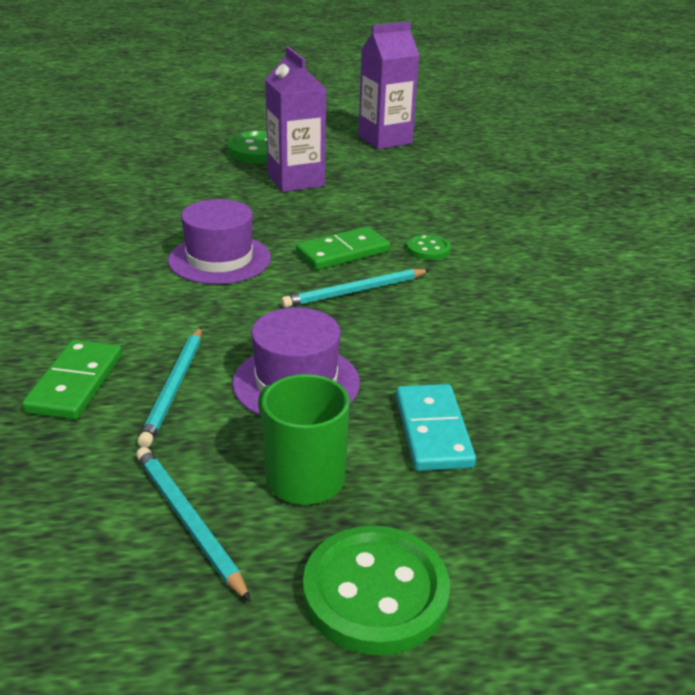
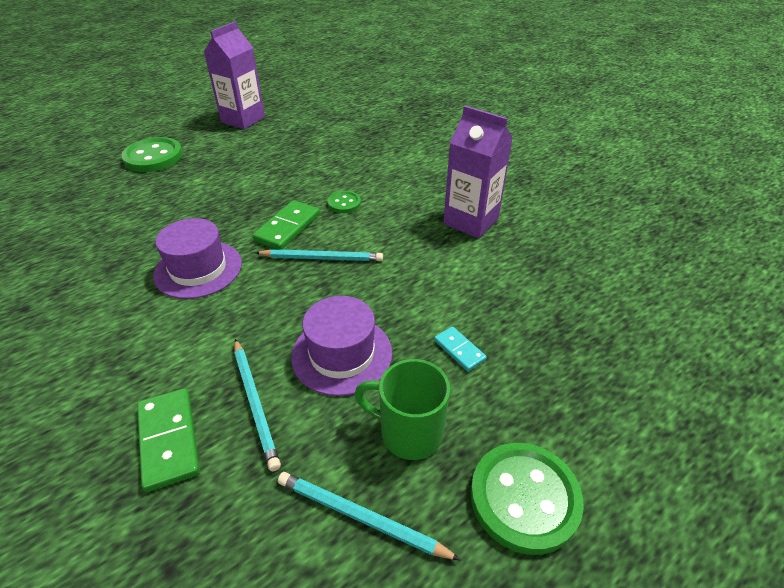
camera: 30 degrees left, 10 degrees up
(296, 181) = (203, 176): purple carton -> purple carton (471, 221)
(355, 291) = (322, 258): turquoise pencil -> turquoise pencil turned 120 degrees counterclockwise
(432, 431) = (459, 350): turquoise domino -> turquoise domino, size x0.59

